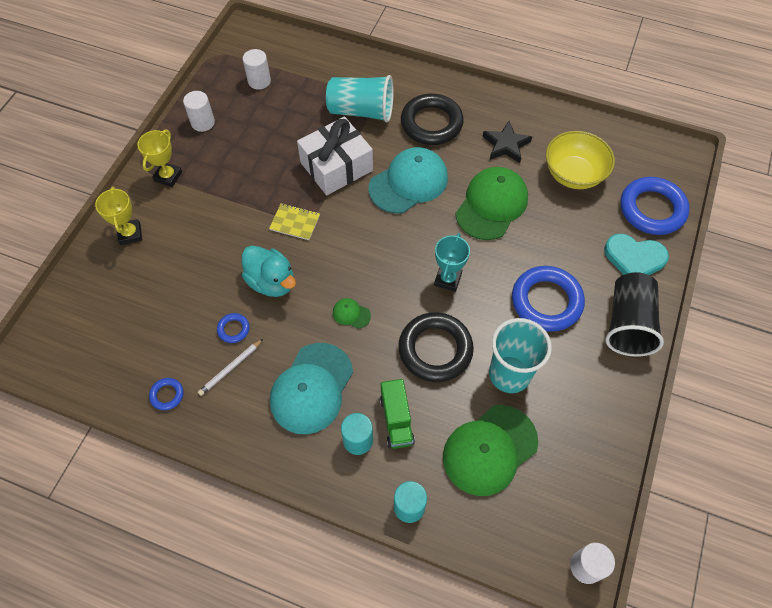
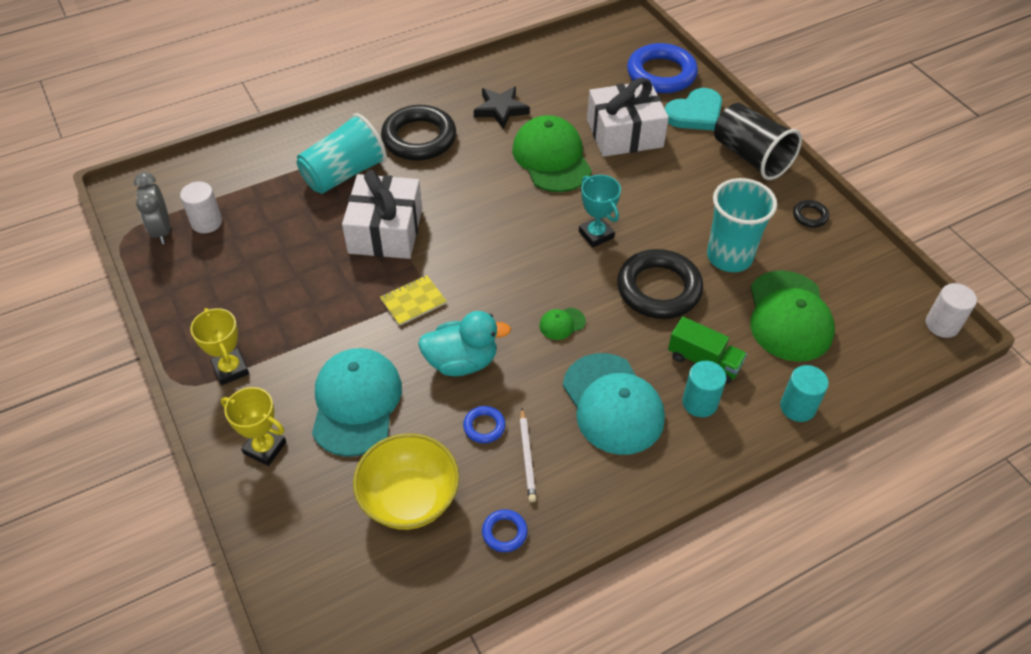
camera: 50 degrees left, 10 degrees down
(203, 122) = (198, 298): white cylinder -> none
(234, 67) = (162, 230): none -> grey clock
(409, 183) = (465, 194): turquoise cap -> turquoise cap (356, 403)
(546, 301) = (682, 189): blue ring -> none
(563, 229) = (624, 133): none -> white gift
(573, 174) = (578, 92): yellow bowl -> yellow bowl (409, 498)
(607, 402) = (810, 216): none -> black ring

